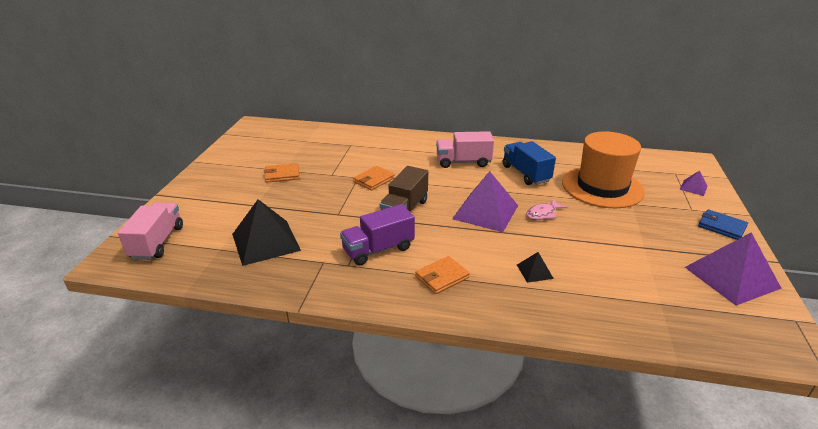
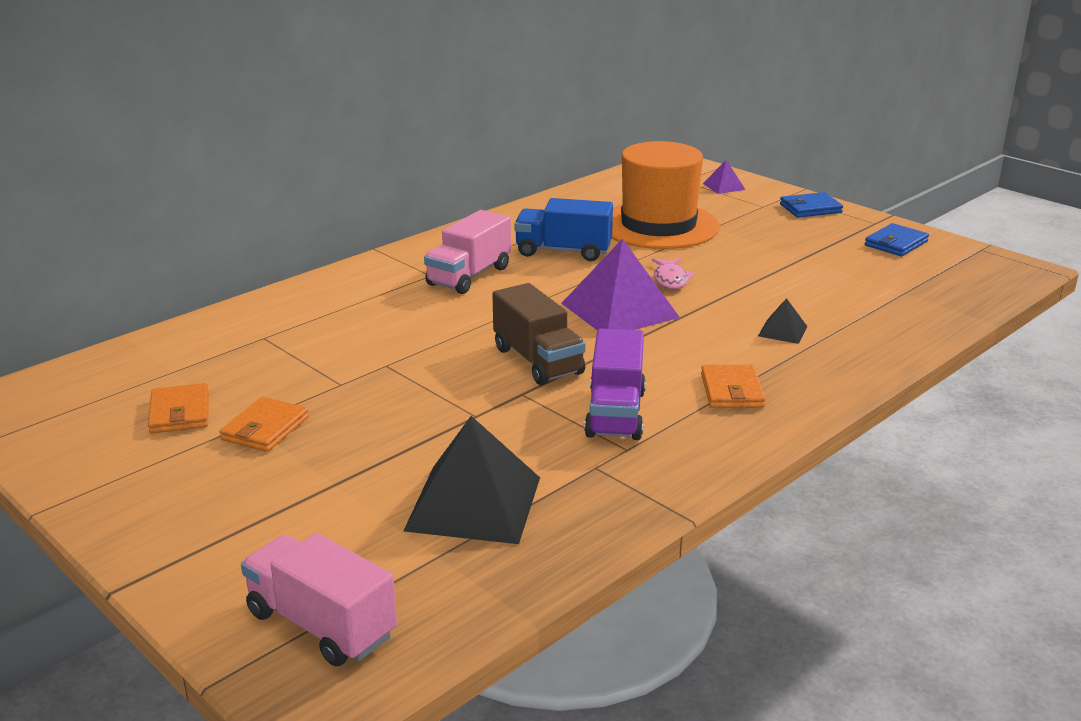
camera: 55 degrees left, 5 degrees down
(374, 180) = (415, 355): orange wallet -> orange wallet (180, 412)
(732, 277) = (896, 243): purple pyramid -> blue wallet

